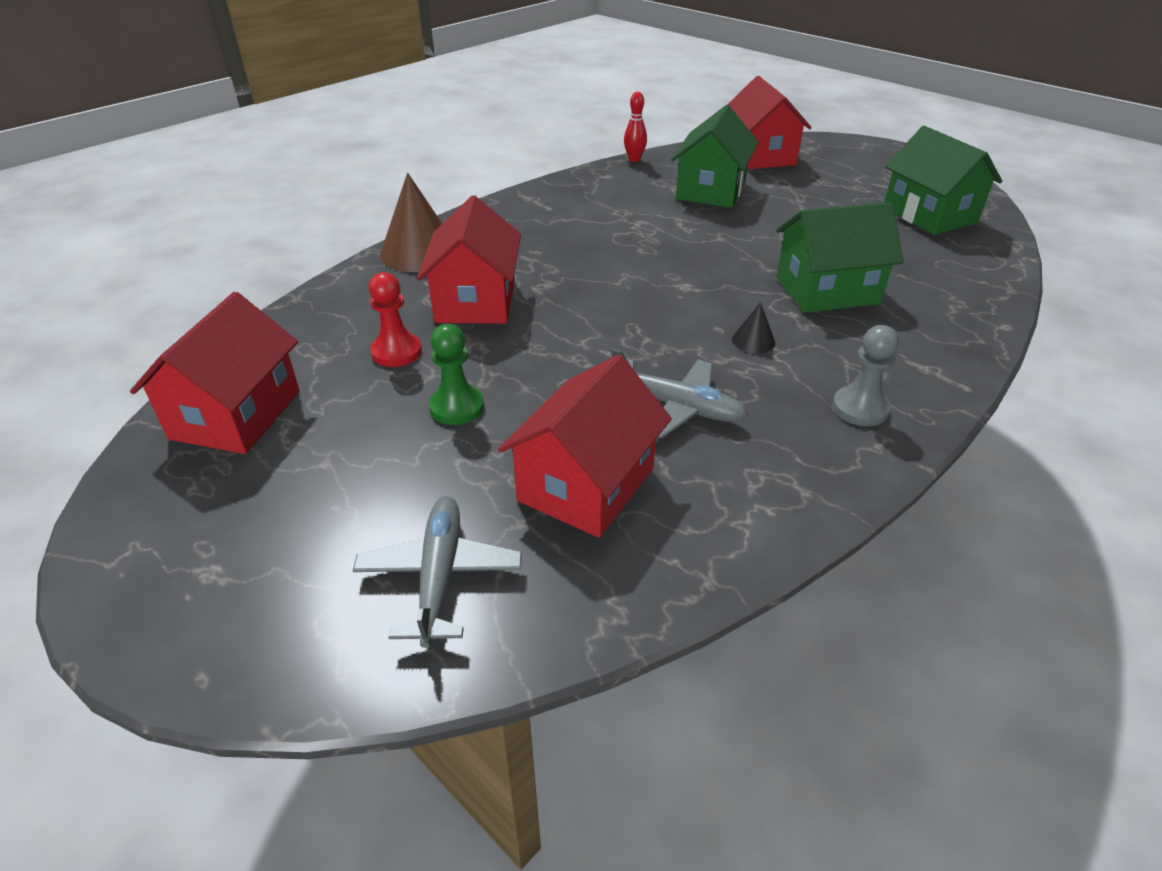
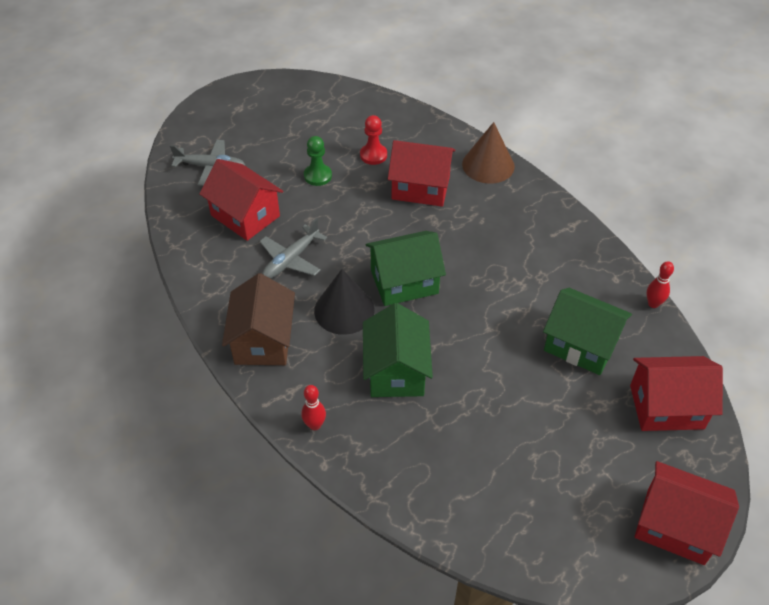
camera: 100 degrees right, 10 degrees up
(236, 415) = (335, 105): red house -> red house (675, 525)
(753, 341) = (344, 310): black cone -> black cone, size x2.15
(860, 408) = (263, 340): grey pawn -> brown house
(929, 215) = (515, 502): green house -> green house (404, 282)
(958, 340) = (315, 425): none -> red bowling pin

